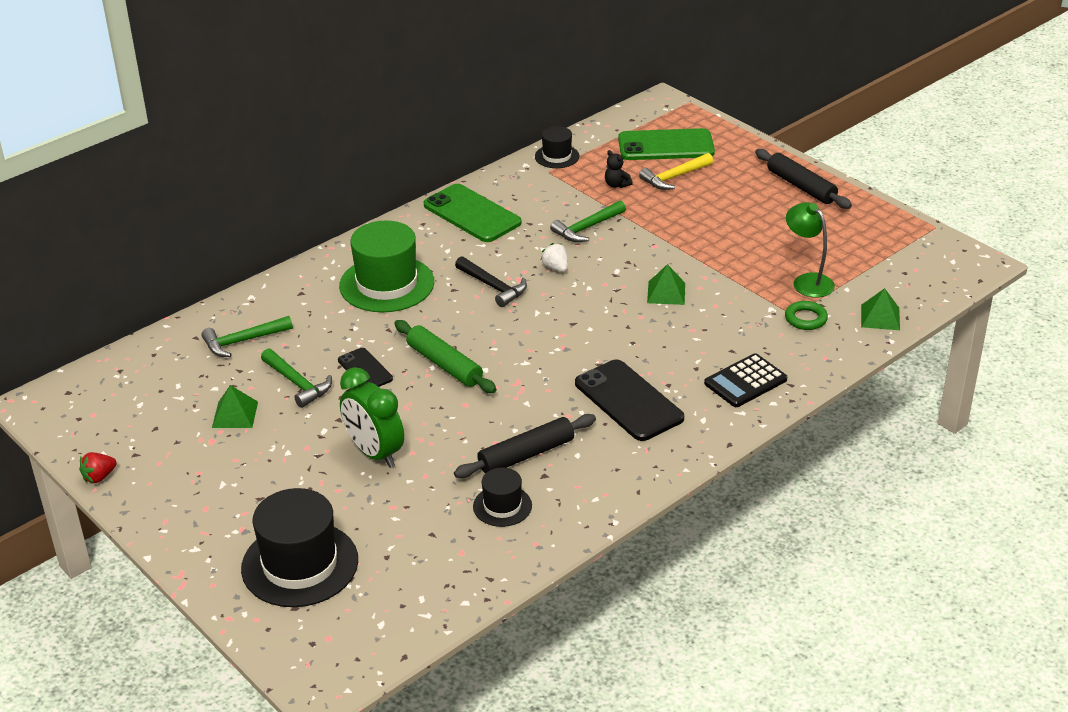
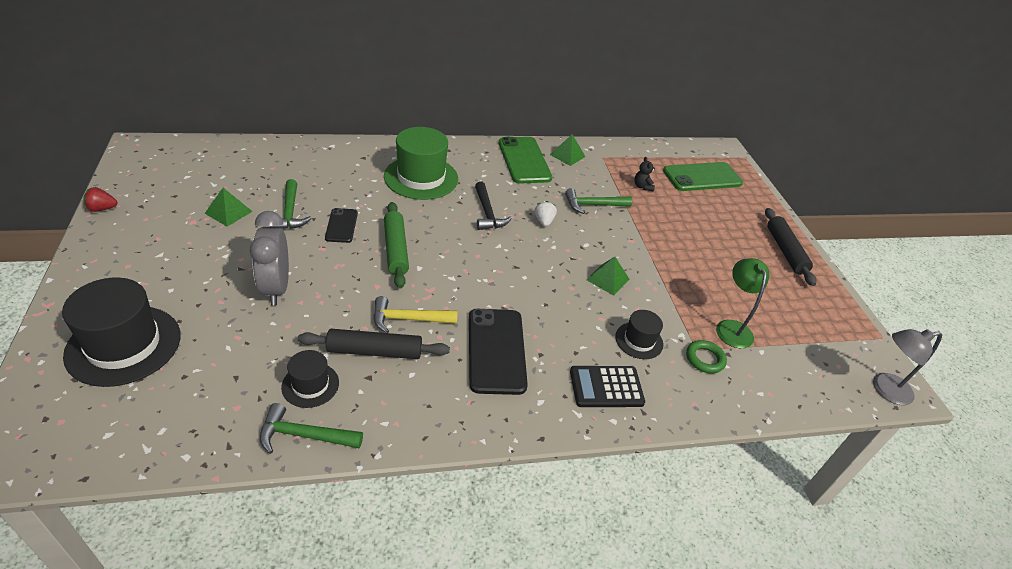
camera: 25 degrees right, 5 degrees up
(243, 341) = (293, 169): green hammer -> green hammer (305, 435)
(374, 453) = (276, 288): green clock -> grey clock
(557, 156) = (618, 151): black hat -> black hat (639, 340)
(666, 146) = (702, 177): green phone -> green phone turned 45 degrees counterclockwise
(674, 177) = (690, 200): yellow hammer -> yellow hammer (408, 319)
(880, 317) = (774, 393): green pyramid -> green pyramid (567, 155)
(963, 270) = (884, 389): none -> grey lamp

